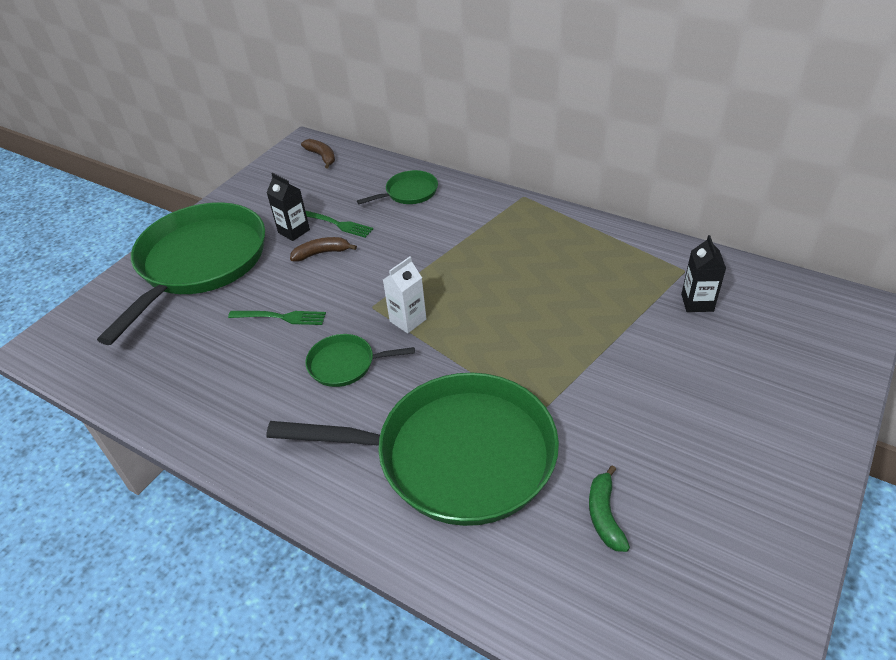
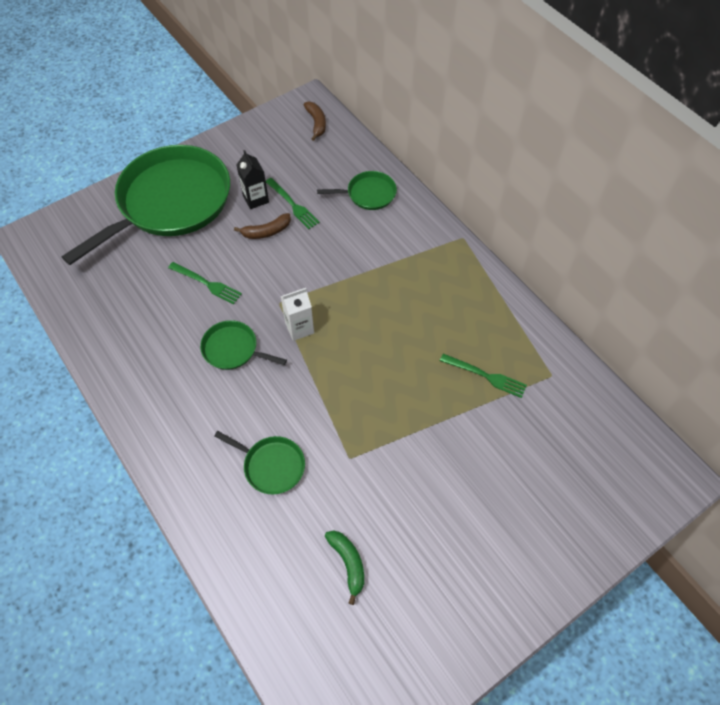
camera: 20 degrees right, 15 degrees up
(322, 253) = (266, 231): brown banana -> brown banana turned 150 degrees clockwise
(456, 455) = (271, 466): green pan -> green pan, size x0.43
(604, 515) = (348, 563): green banana -> green banana turned 135 degrees clockwise
(624, 293) = (486, 376): none -> green fork
(697, 303) = (540, 412): black carton -> none

